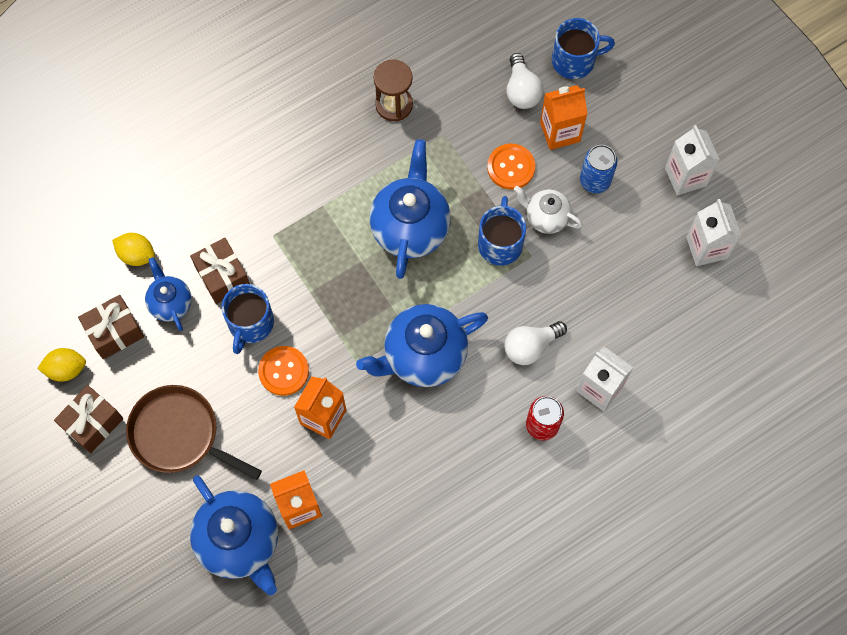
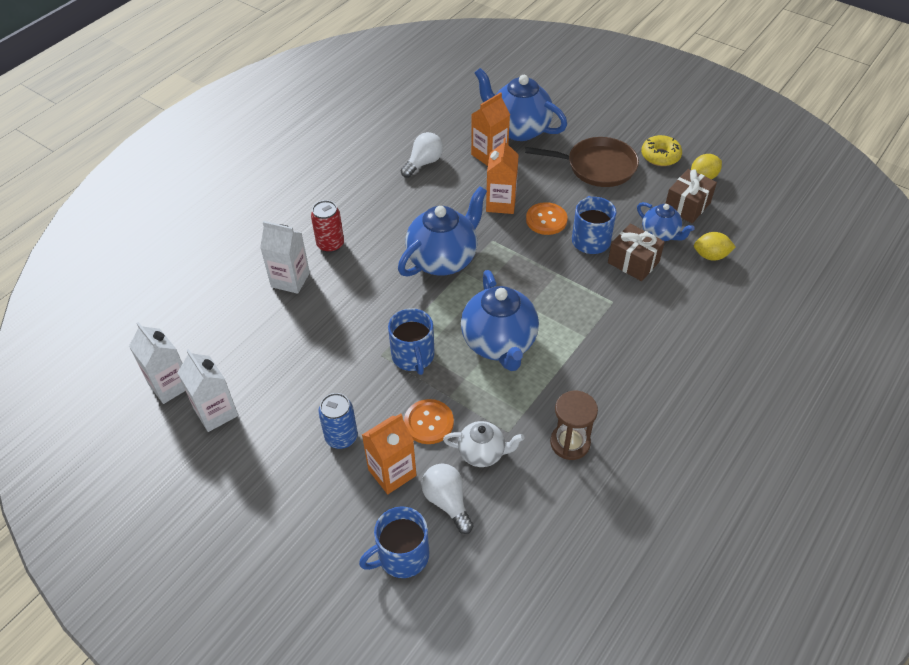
camera: 160 degrees right, 20 degrees down
(93, 423) = (660, 156): brown gift -> yellow donut
(530, 346) = (357, 290): white light bulb -> white light bulb (423, 163)
(546, 217) = (379, 390): white teapot -> white teapot (482, 453)
(685, 176) = (249, 471): white carton -> white carton (170, 385)

